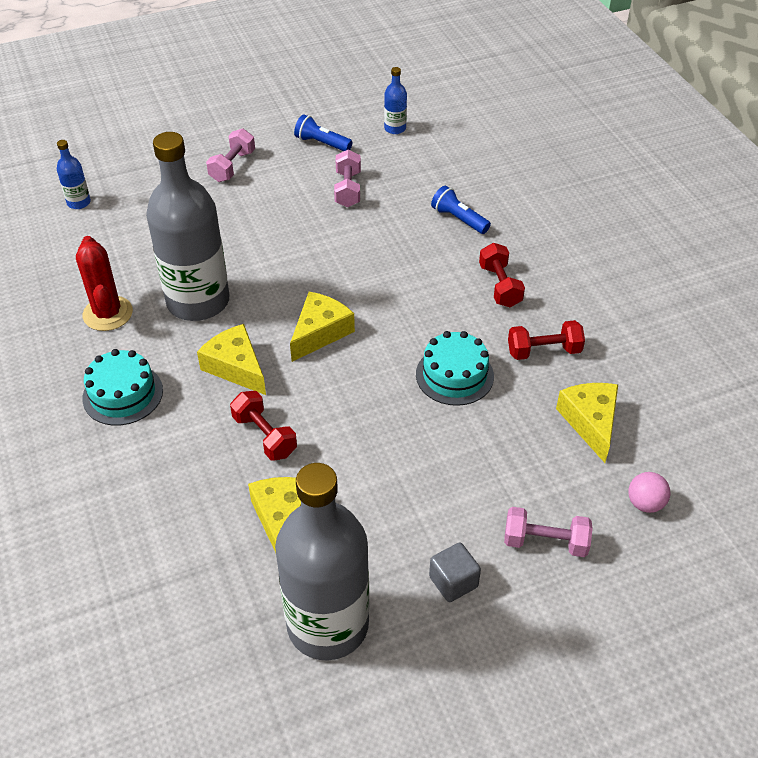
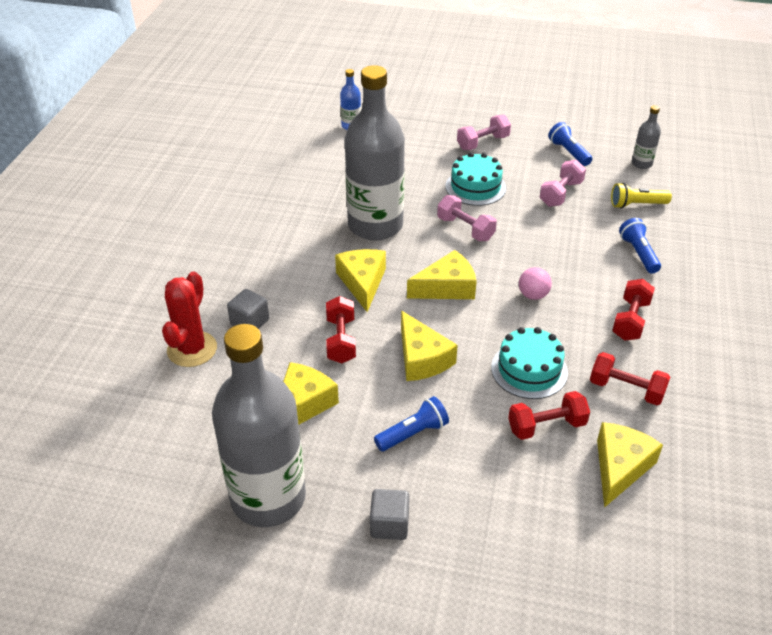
camera: 35 degrees right, 5 degrees down
(108, 313) = (306, 206): red cactus -> red cactus (192, 349)
(123, 394) = (269, 264): turquoise cake -> turquoise cake (475, 187)
(156, 465) = (250, 322): none -> grey cube
(354, 414) = (421, 358): none -> yellow cheese
(395, 128) = (641, 164): blue bottle -> grey bottle
(405, 488) = (413, 433): none -> blue flashlight
(421, 172) = (636, 205): none -> yellow flashlight
(508, 418) = (546, 426): none -> red dumbbell
(545, 542) = (493, 539): pink dumbbell -> pink dumbbell (465, 229)
(645, 503) = (614, 561): pink ball -> pink ball (533, 295)

